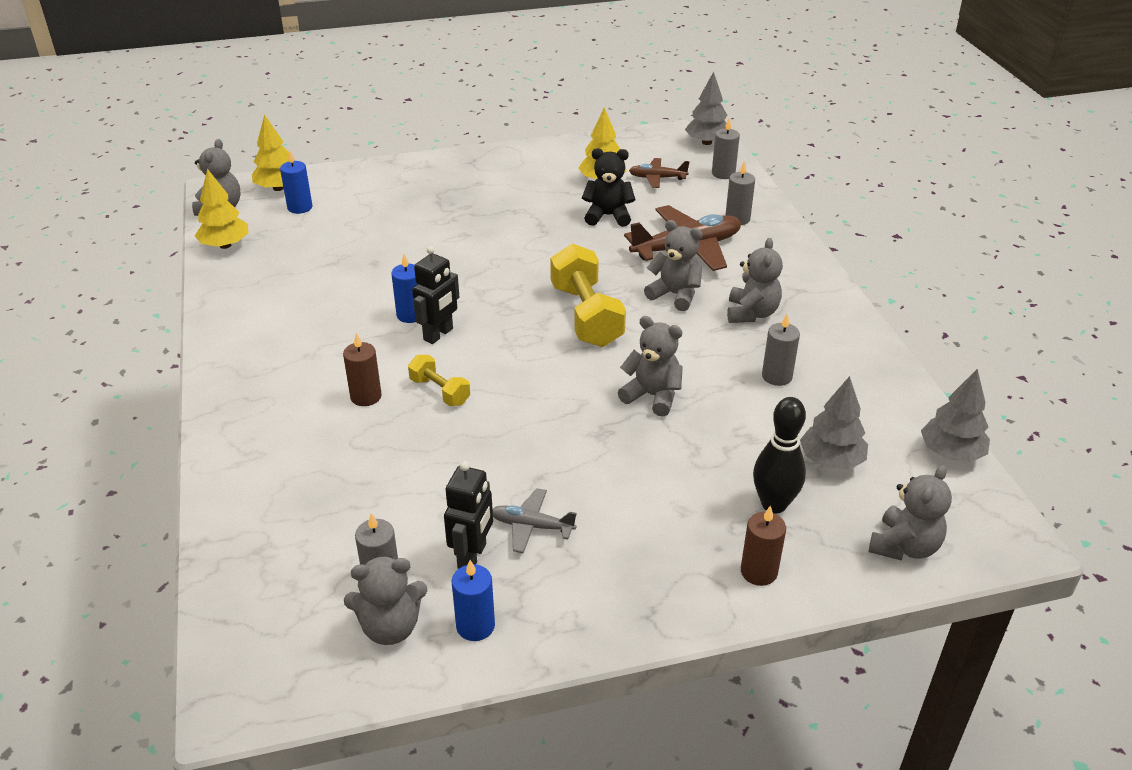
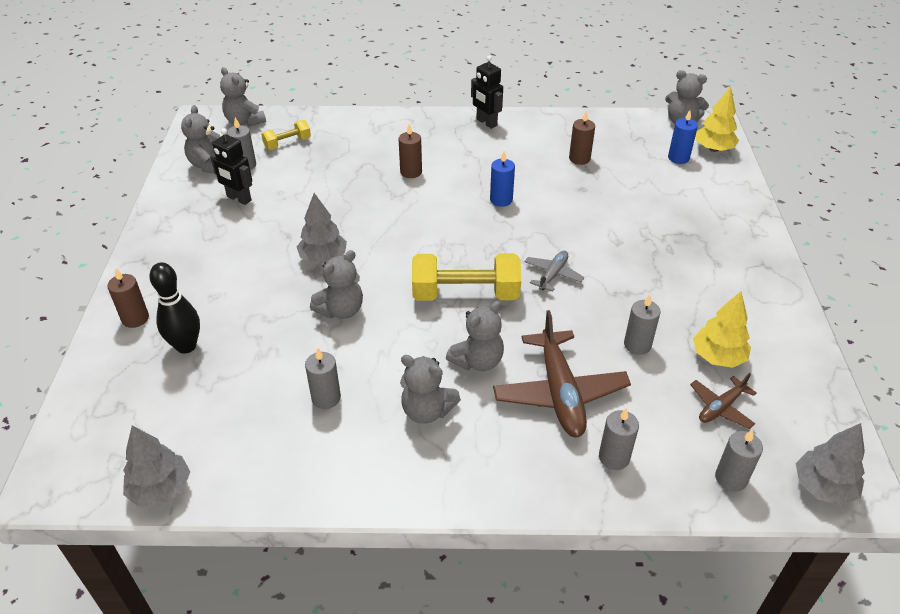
camera: 105 degrees right, 5 degrees up
(225, 245) = (623, 123): yellow tree -> none
(311, 269) = (579, 159): none -> brown candle
(438, 334) = (470, 210): black robot -> black robot (486, 123)
(440, 391) = (401, 203): yellow dumbbell -> yellow dumbbell (287, 143)
(475, 626) = (188, 193): blue candle -> none
(532, 526) = (246, 225): grey plane -> grey plane (553, 275)
(608, 216) = (637, 345): black teddy bear -> grey candle
(657, 178) = (721, 407): brown plane -> brown plane turned 150 degrees counterclockwise
(831, 460) = (206, 397): grey tree -> grey tree (323, 258)
(904, 546) = (95, 408): grey teddy bear -> grey teddy bear (244, 121)

